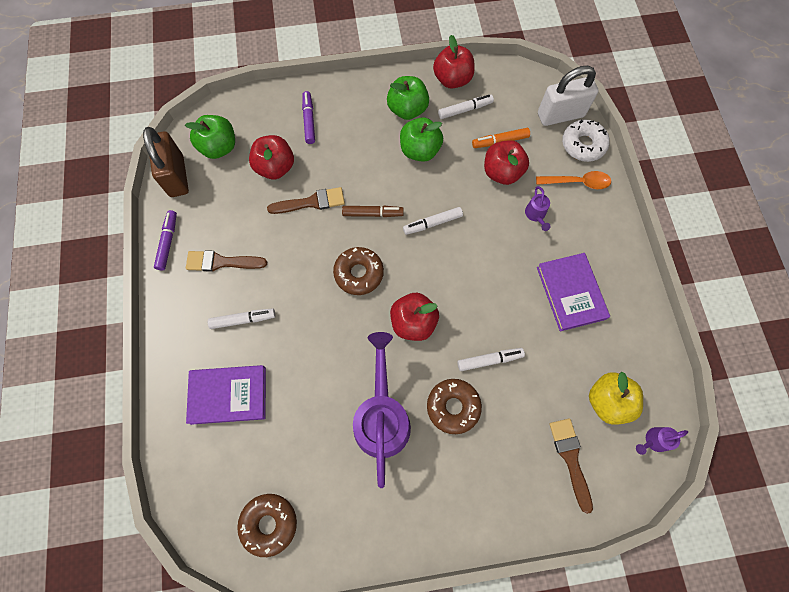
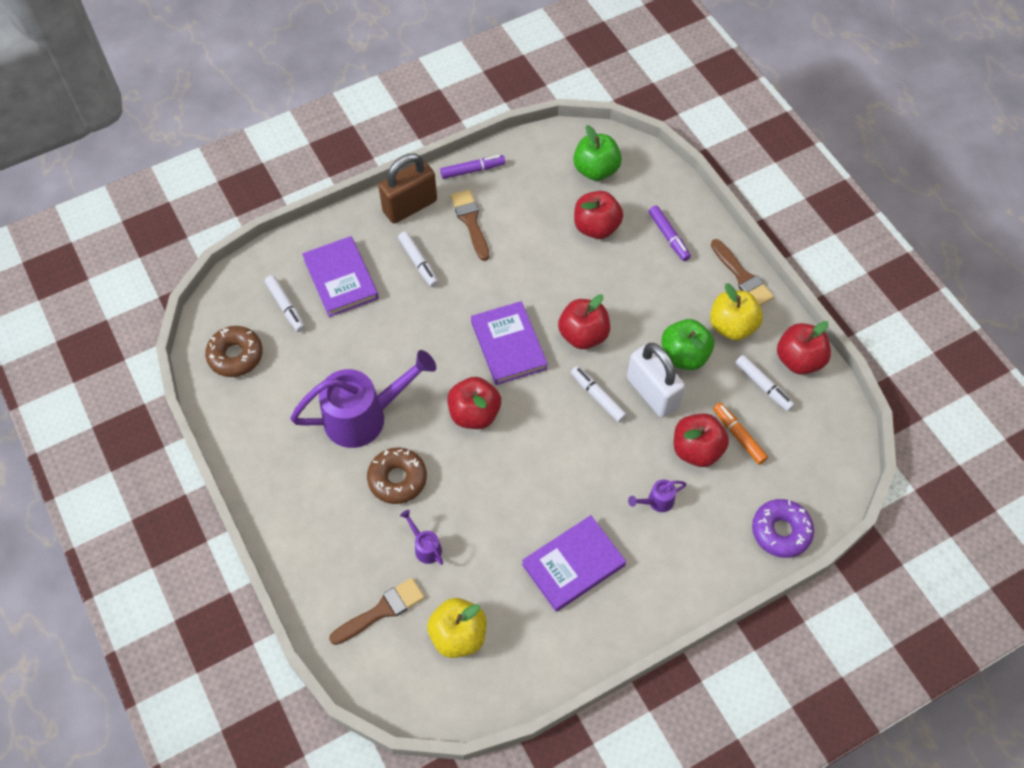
camera: 70 degrees right, 10 degrees down
(177, 176) = (546, 148): brown padlock -> brown padlock (410, 206)
(309, 120) = (668, 236): purple marker -> purple marker turned 90 degrees clockwise
(311, 202) = (570, 274): brown brush -> brown brush (742, 277)
(359, 273) = (508, 345): brown donut -> purple book
(372, 214) = (583, 335): brown marker -> red apple
(407, 110) = (732, 326): green apple -> yellow apple
(489, 360) = (460, 500): white marker -> white marker (286, 307)
(560, 115) = (811, 494): white padlock -> white padlock (652, 393)
(577, 182) = (723, 537): orange spoon -> none
(583, 145) = (781, 531): white donut -> purple donut
(653, 440) = (430, 696): purple watering can -> purple watering can (425, 547)

